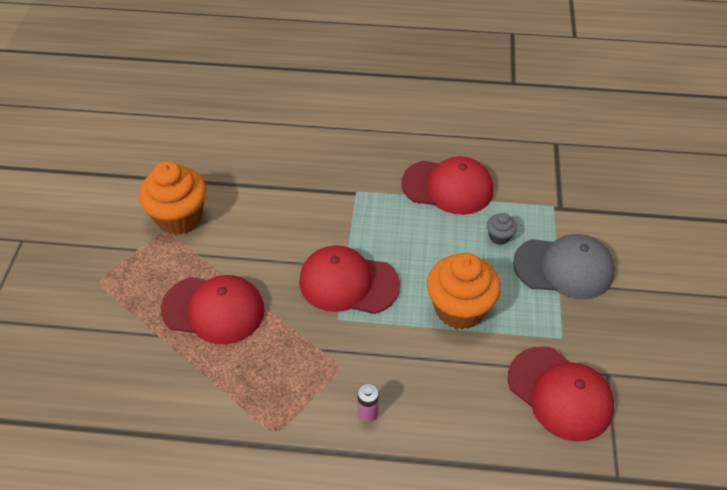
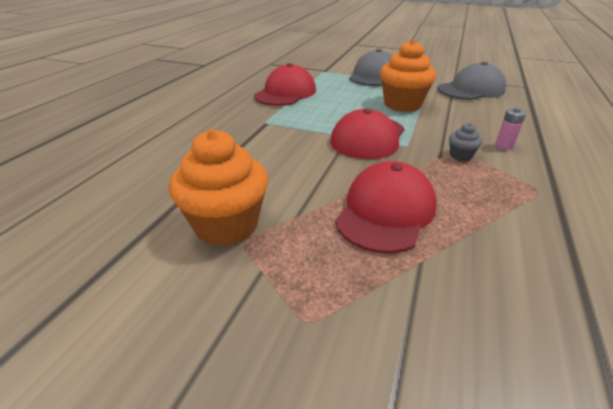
camera: 75 degrees left, 15 degrees down
(499, 237) = (341, 86): grey cupcake -> grey cupcake (460, 156)
(560, 393) = (471, 89): red cap -> grey cap

